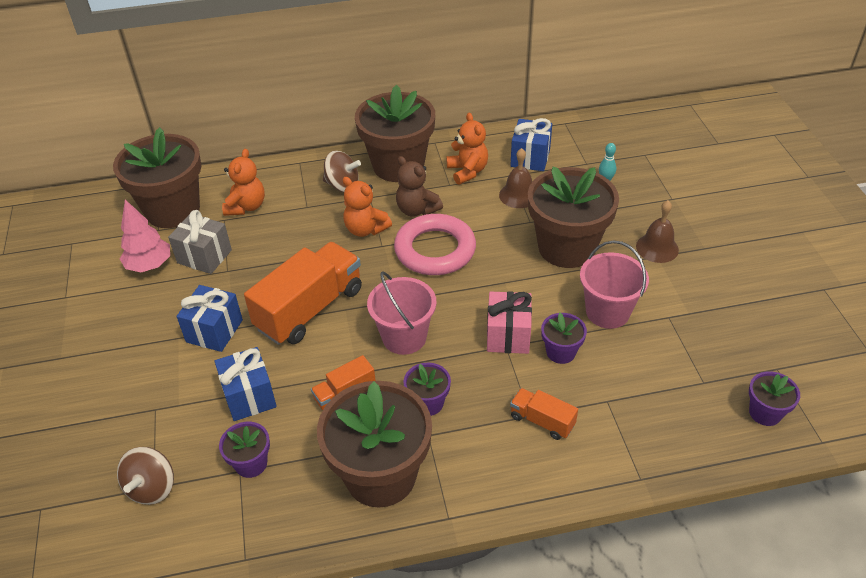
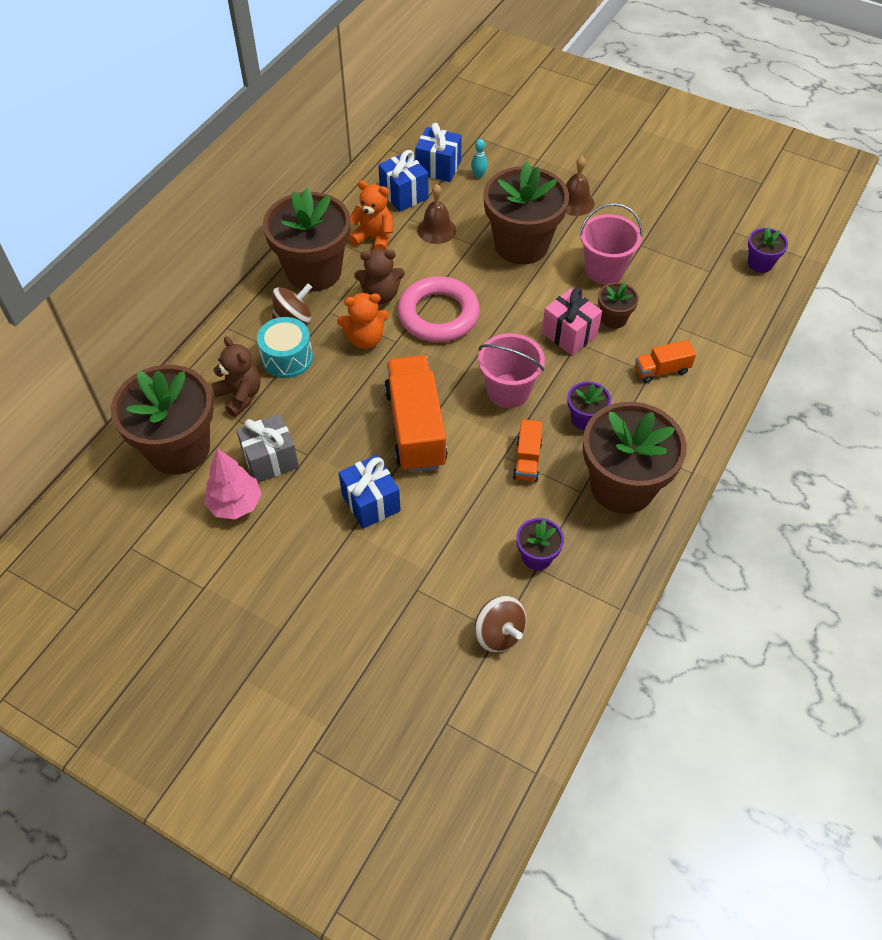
camera: 50 degrees left, 10 degrees up
(246, 206) = (240, 396): orange teddy bear -> brown teddy bear
(249, 396) = (468, 519): blue gift -> blue gift (438, 167)
(304, 205) = (287, 358): none -> turquoise drum
(561, 352) = (613, 318): purple flower pot -> brown flower pot

